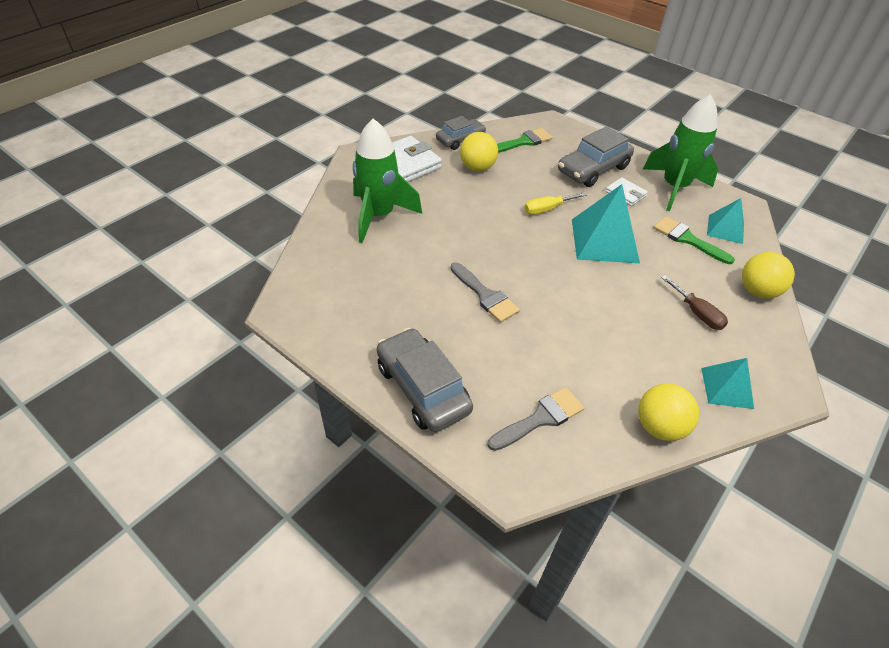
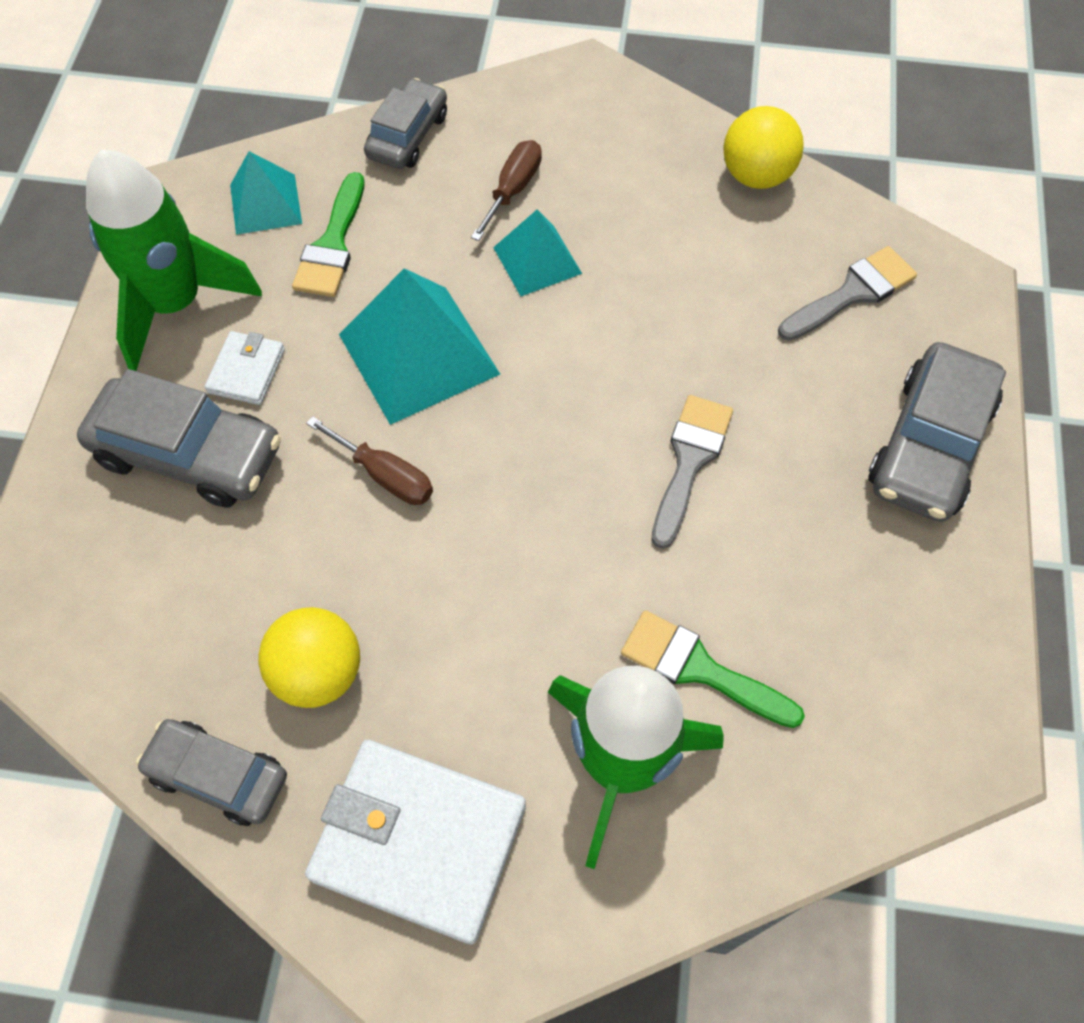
camera: 120 degrees left, 15 degrees up
(523, 142) = (148, 632): green brush -> green brush (699, 669)
(540, 418) = (852, 293): grey brush -> grey brush turned 120 degrees clockwise
(547, 209) = (385, 475): yellow screwdriver -> brown screwdriver
(727, 388) = (634, 129): turquoise pyramid -> turquoise pyramid (537, 260)
(757, 291) = (407, 135): yellow ball -> grey car

